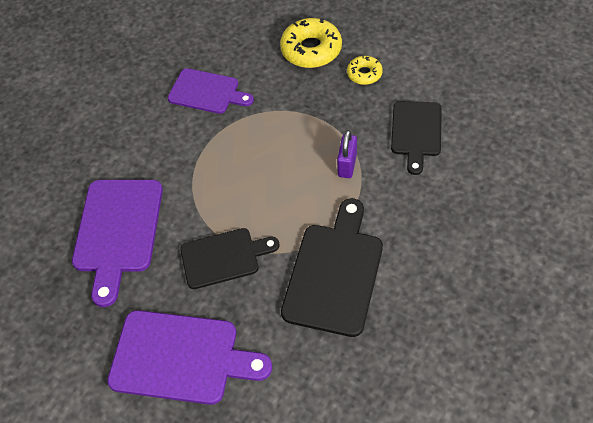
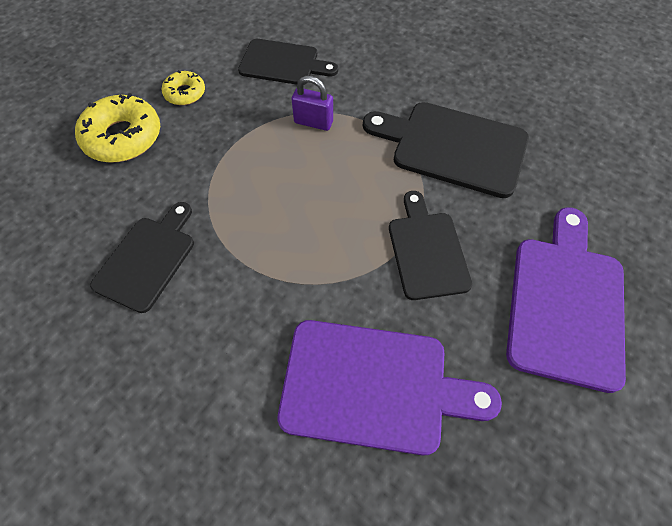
camera: 90 degrees left, 5 degrees up
(207, 92) = (148, 259): purple cutting board -> black cutting board

